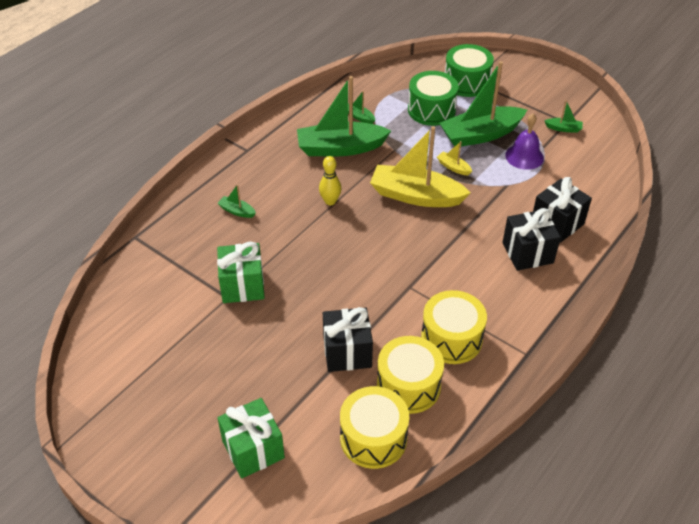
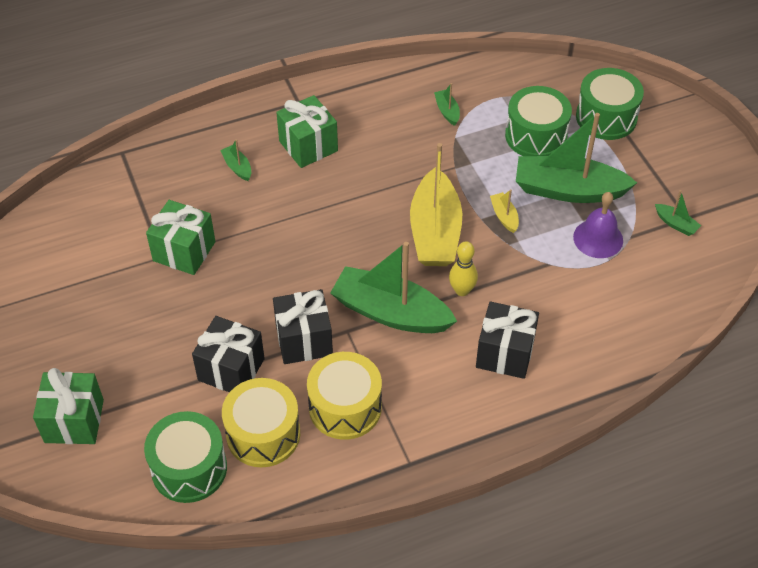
camera: 30 degrees right, 5 degrees up
(279, 176) = (308, 146): none -> green gift
(330, 201) = (339, 198): yellow bowling pin -> yellow bowling pin (462, 290)
(340, 148) = (397, 140): green boat -> green boat (390, 312)
(373, 438) = (189, 468): yellow drum -> green drum
(416, 196) = (435, 232): yellow boat -> yellow boat turned 135 degrees counterclockwise
(557, 223) = (568, 335): black gift -> black gift (304, 340)

